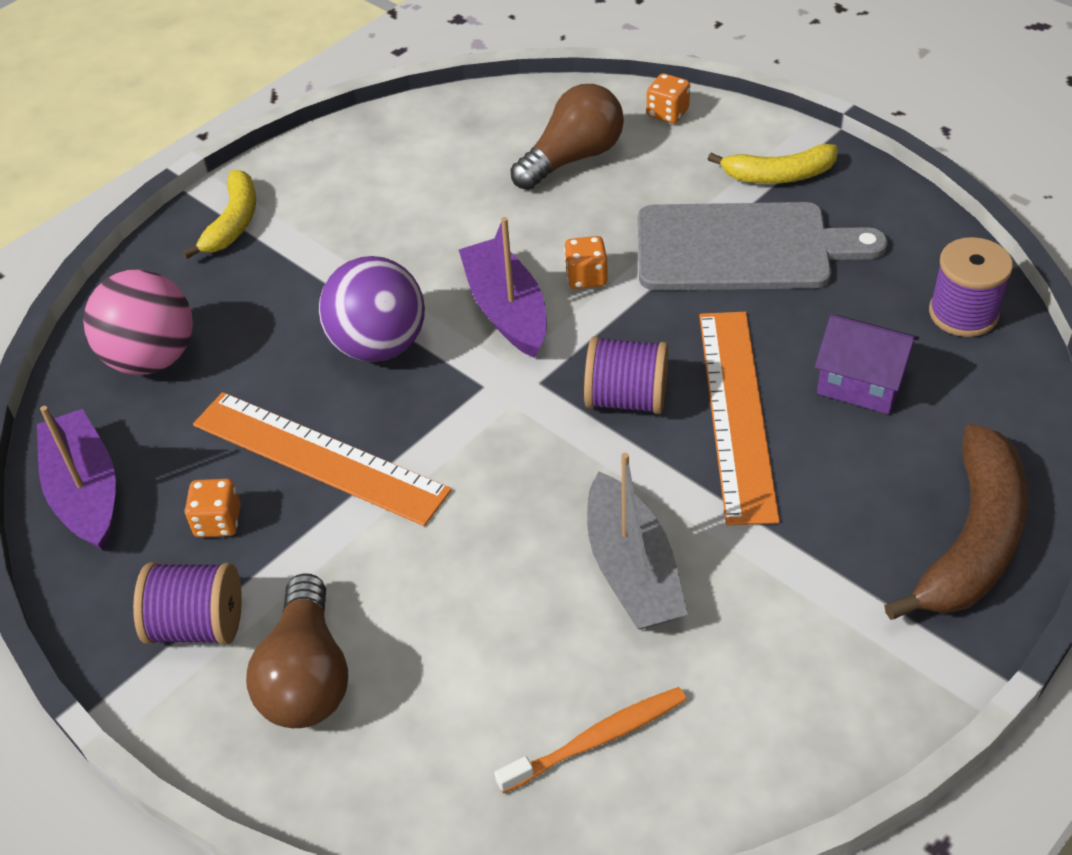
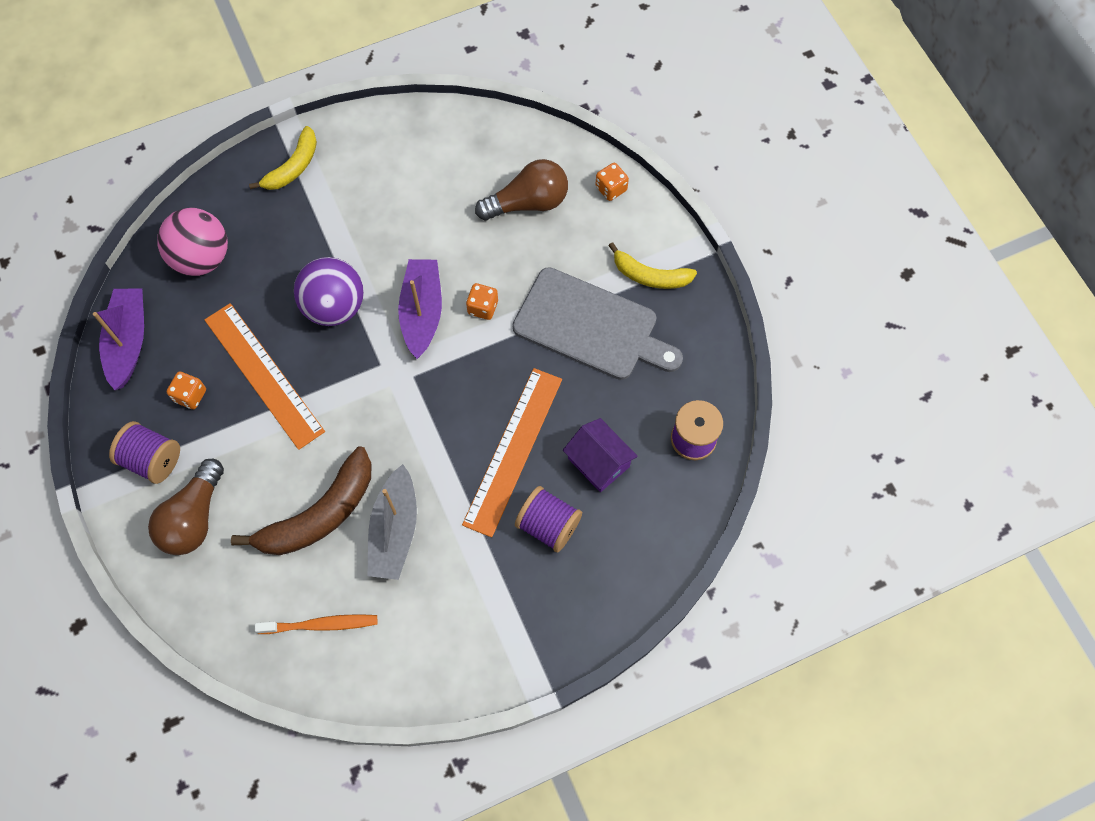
camera: 20 degrees right, 20 degrees up
(626, 399) = (456, 412): purple spool -> purple spool (548, 525)
(972, 540) = (591, 598): brown banana -> brown banana (319, 514)

